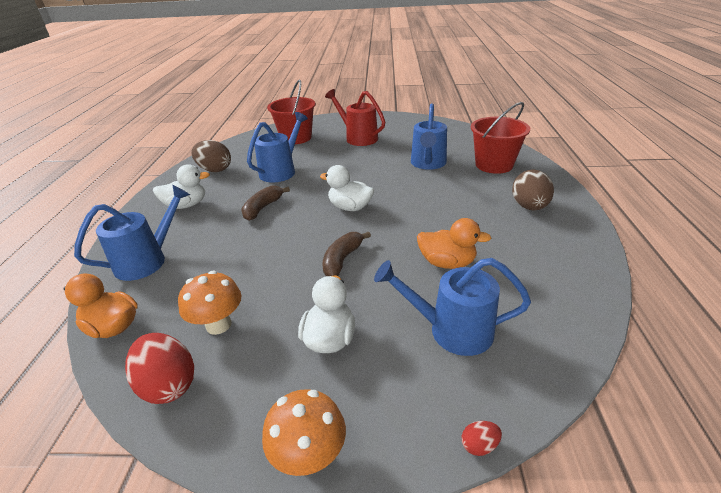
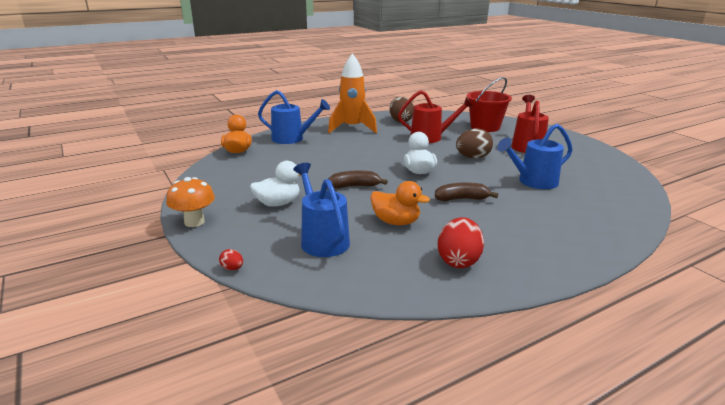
camera: 55 degrees right, 10 degrees down
(168, 384) = (213, 176): red egg -> red egg (458, 260)
(186, 205) = (352, 128): white duck -> orange rocket
(218, 325) = (261, 172): orange mushroom -> none
(263, 208) = (378, 147): brown banana -> brown banana (462, 199)
(281, 171) = (431, 137): blue watering can -> red watering can
(447, 263) = (396, 222): orange duck -> orange duck turned 45 degrees counterclockwise
(494, 165) = (587, 211): red bucket -> none
(529, 207) = (533, 242): brown egg -> brown egg (472, 157)

